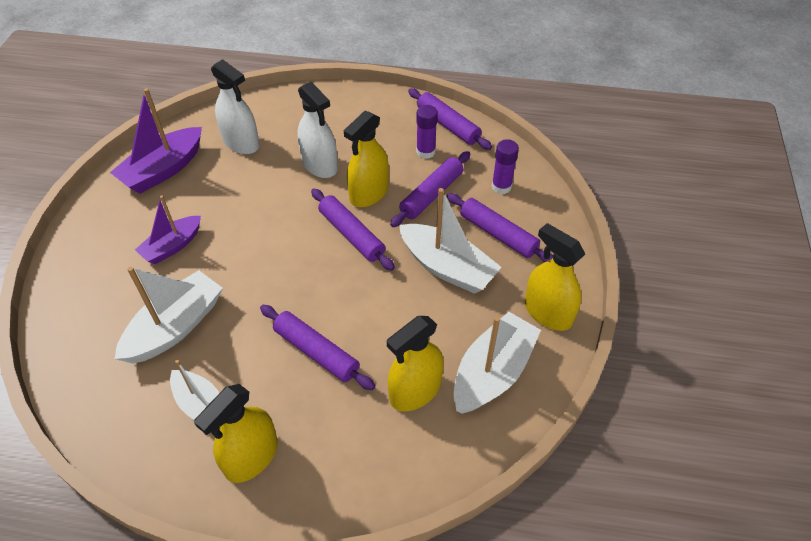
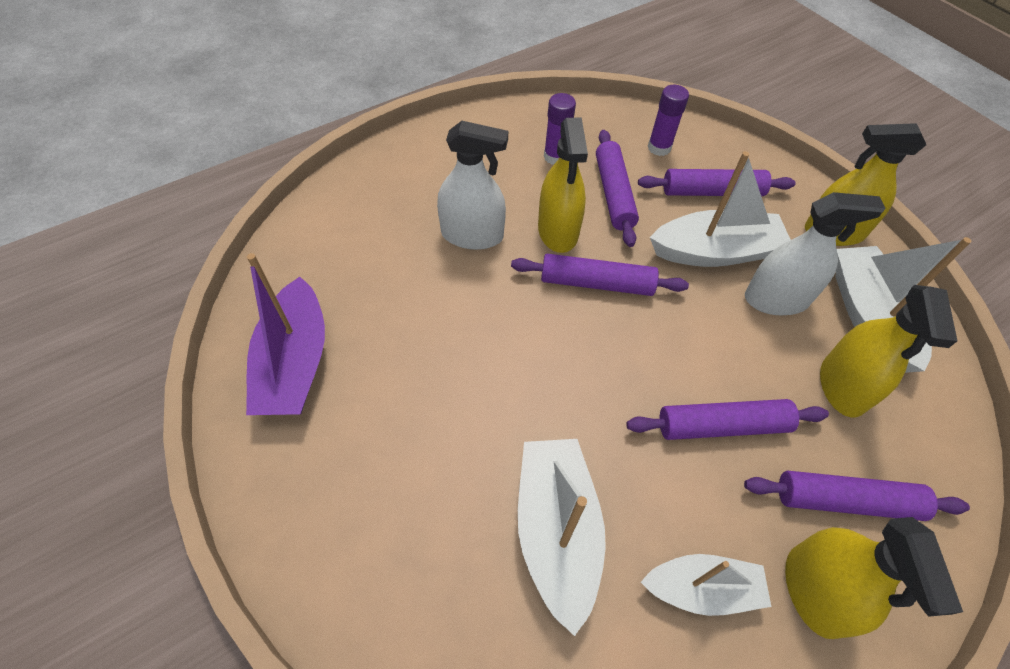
camera: 45 degrees left, 5 degrees up
(172, 246) = (428, 443): purple boat -> none
(241, 143) = (352, 268): white spray bottle -> white spray bottle (776, 299)
(448, 125) = (541, 119): purple rolling pin -> purple rolling pin (846, 501)

